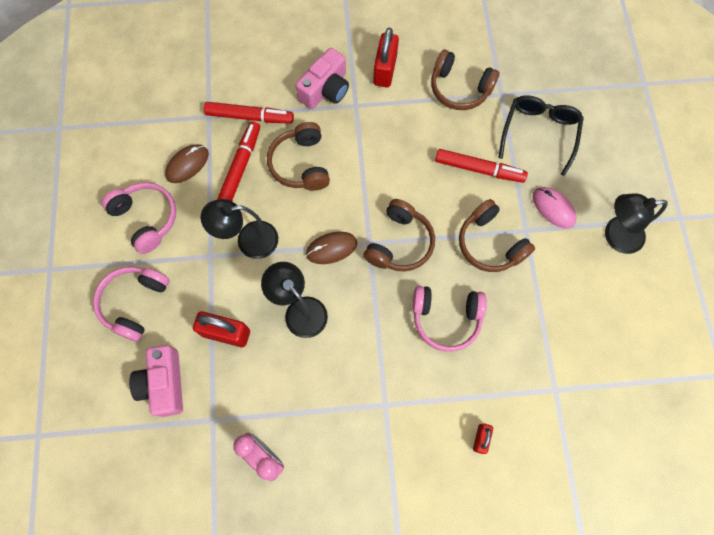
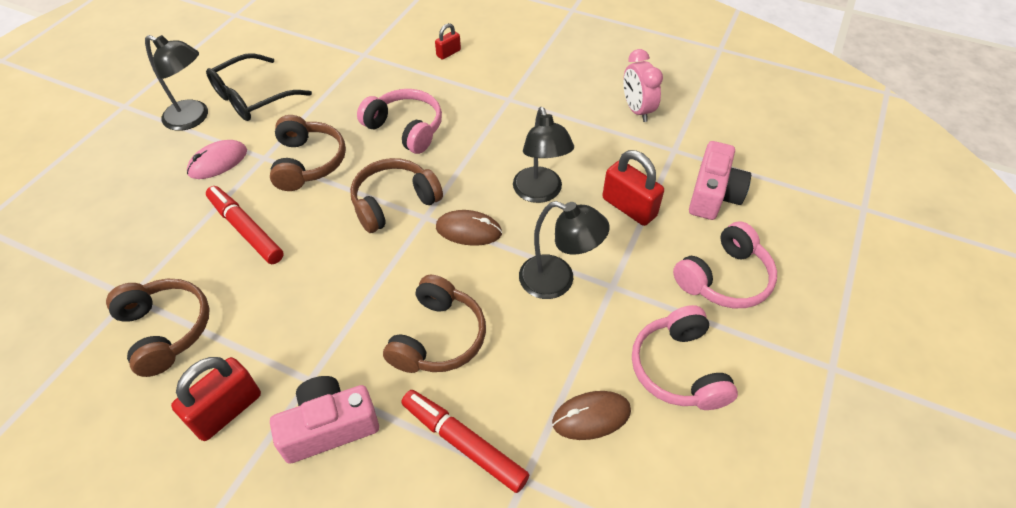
camera: 150 degrees left, 20 degrees down
(241, 166) = (517, 375): red marker -> none
(539, 133) = (145, 233): black glasses -> black glasses (252, 97)
(553, 208) = (218, 162): pink mouse -> pink mouse turned 60 degrees clockwise

